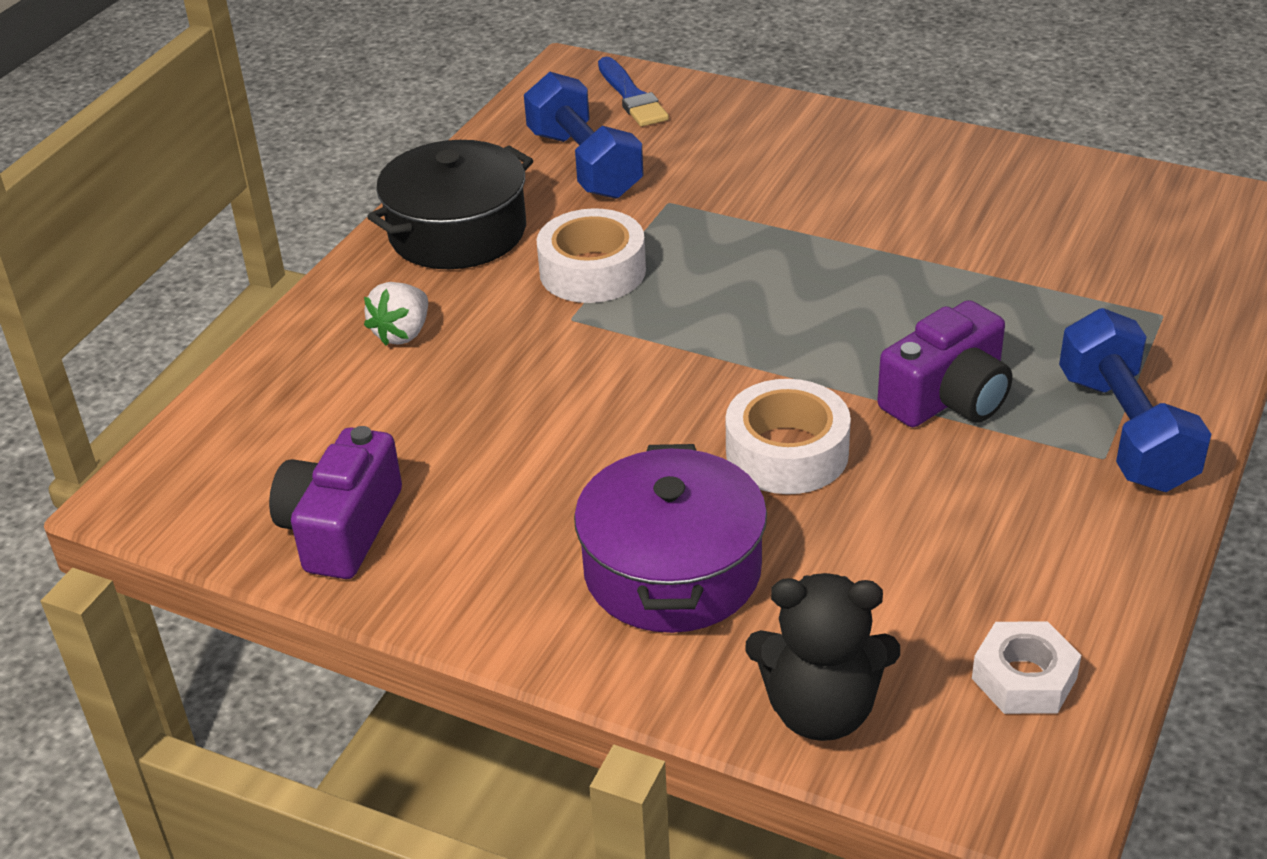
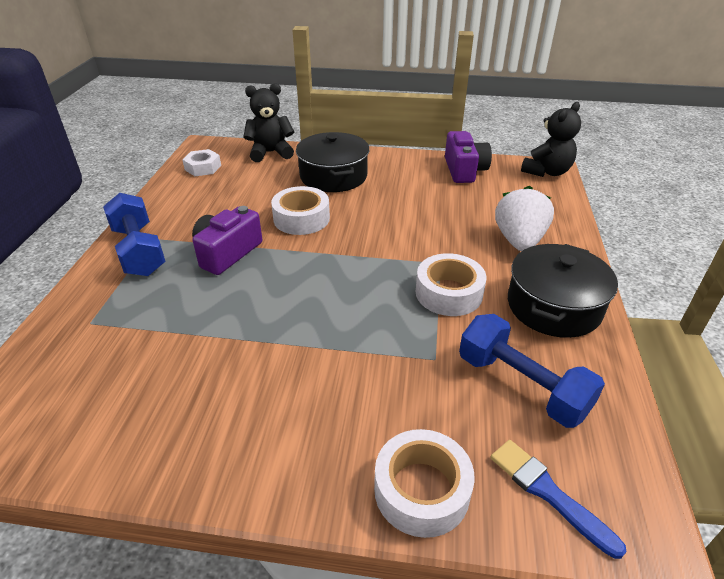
camera: 160 degrees right, 0 degrees up
(161, 486) = (547, 172): none -> black teddy bear
(402, 333) = (519, 241): white strawberry -> white strawberry, size x1.64
(672, 570) = (333, 176): purple pot -> black pot
(749, 112) = (421, 490): none -> white tape

